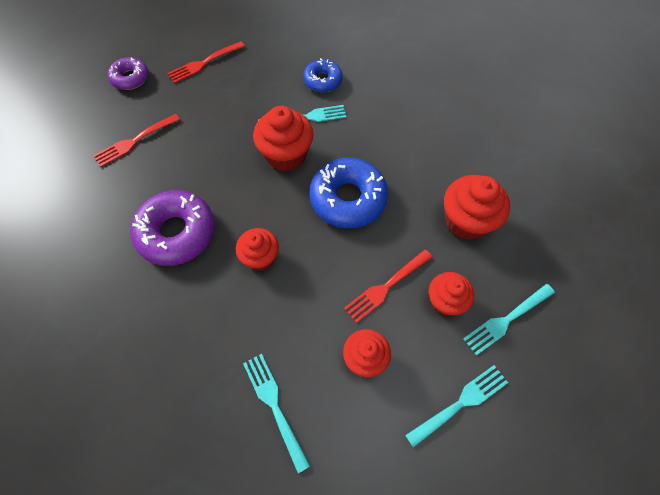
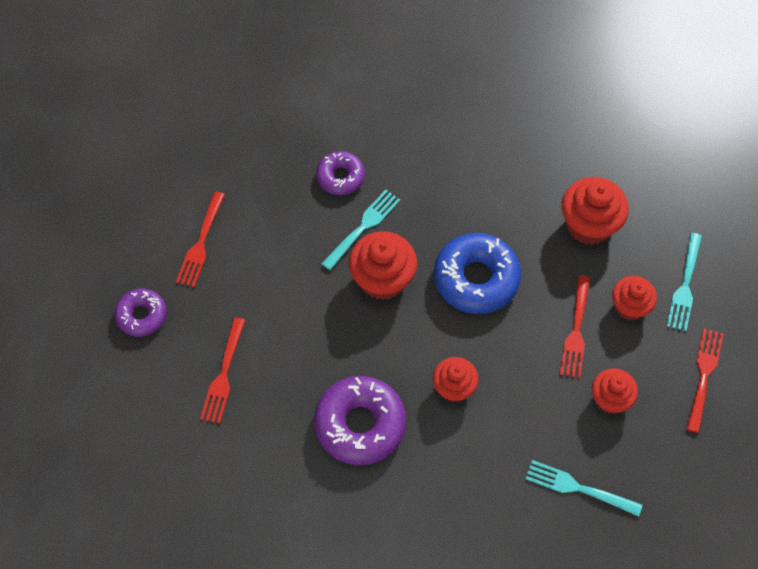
camera: 40 degrees left, 0 degrees up
(323, 80) = (340, 177): blue donut -> purple donut
(460, 404) = (703, 376): turquoise fork -> red fork

